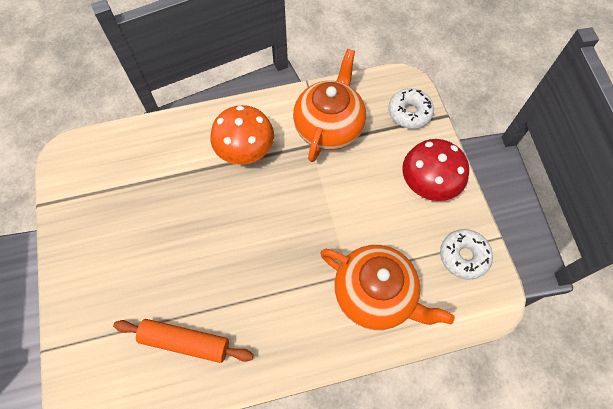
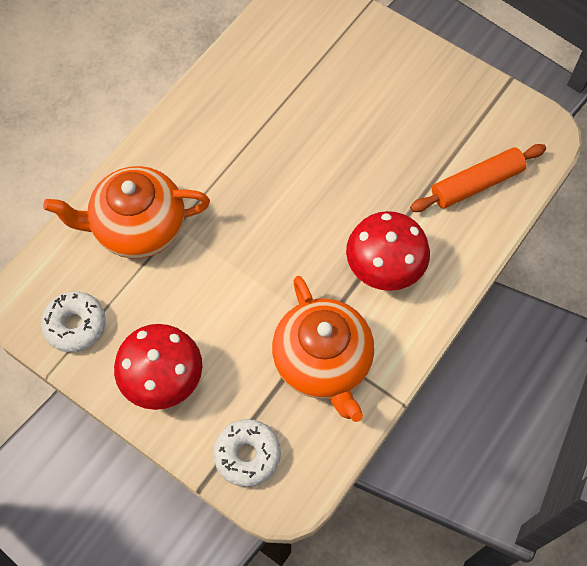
camera: 140 degrees right, 0 degrees up
(185, 342) = (269, 79): orange rolling pin -> orange rolling pin (476, 184)
(245, 150) = (384, 267): orange mushroom -> red mushroom

